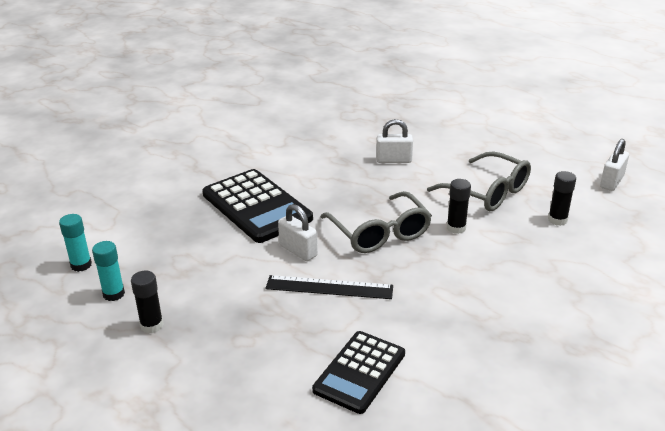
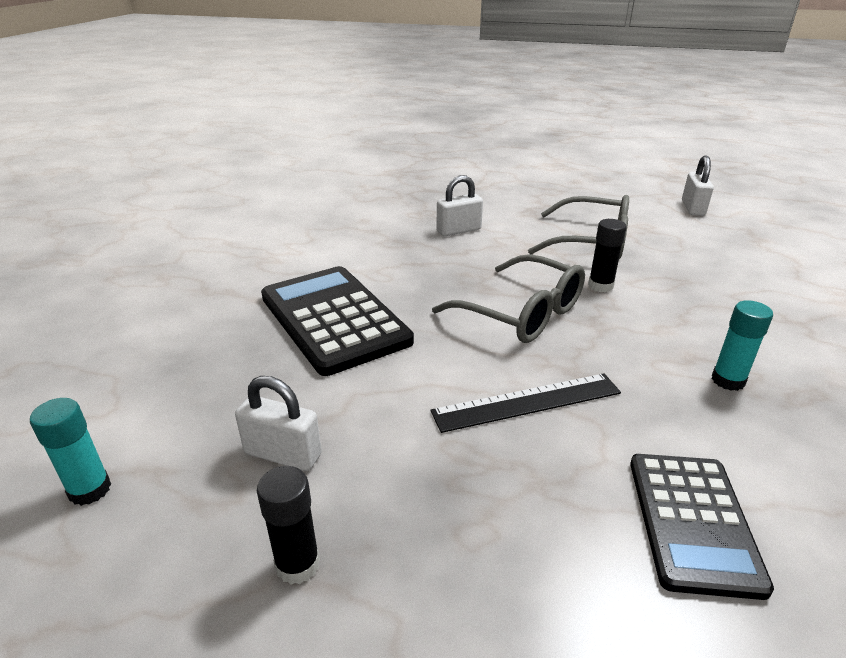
camera: 25 degrees left, 0 degrees up
(114, 294) = (186, 526): turquoise glue stick -> turquoise glue stick (728, 380)
(256, 206) = (333, 319): black calculator -> black calculator turned 150 degrees counterclockwise
(298, 250) = (440, 363): white padlock -> white padlock (283, 454)
(557, 220) = (689, 253): black glue stick -> none

